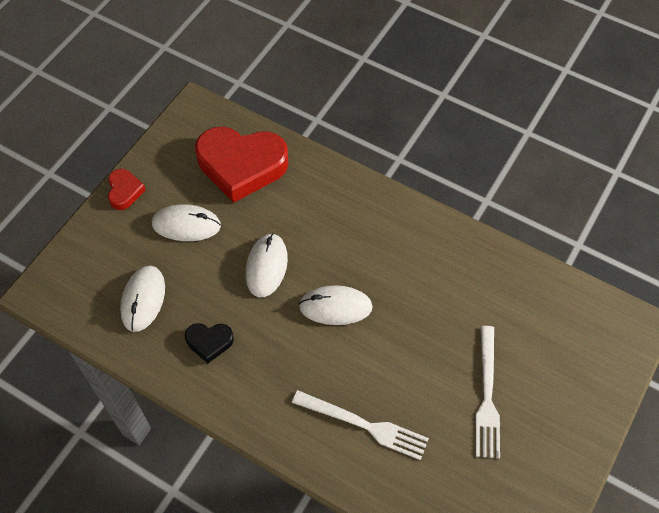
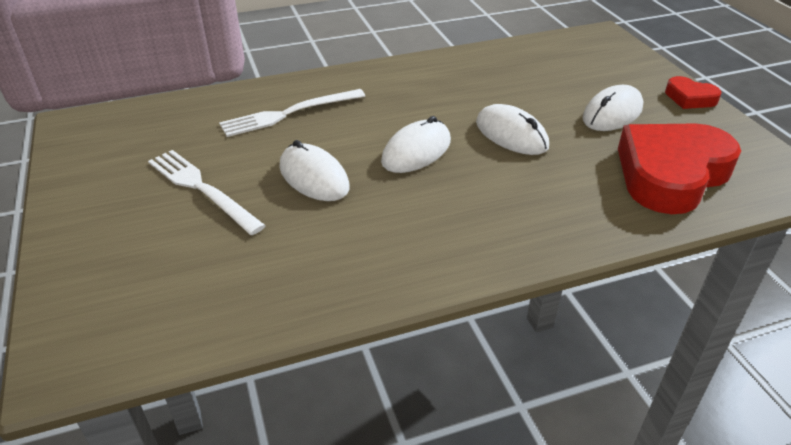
camera: 130 degrees right, 20 degrees down
(143, 299) = (546, 68): white mouse -> white mouse (314, 177)
(209, 342) = (465, 80): black heart -> none

